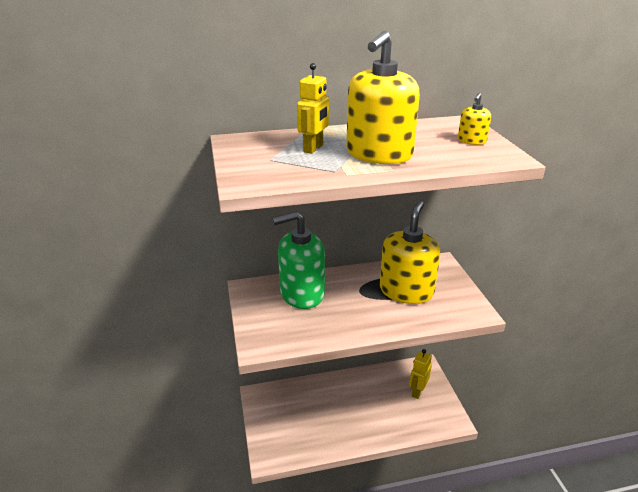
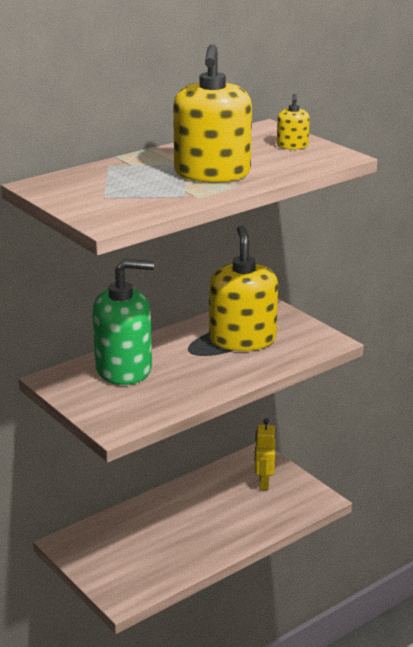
camera: 25 degrees left, 5 degrees down
(302, 293) = (124, 369): green soap dispenser -> green soap dispenser turned 150 degrees counterclockwise
(313, 148) = (138, 179): yellow robot -> none

